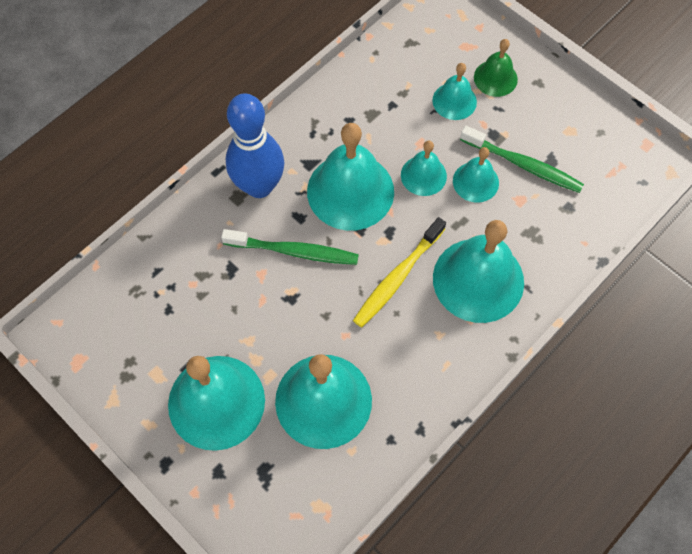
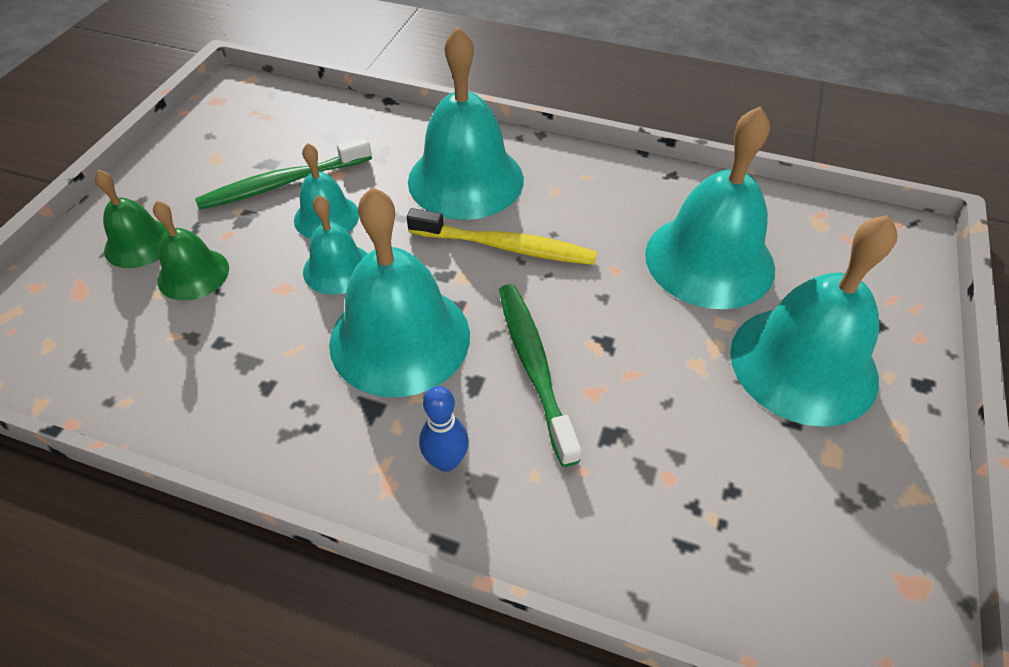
camera: 115 degrees left, 15 degrees down
(259, 186) = (446, 461): blue bowling pin -> blue bowling pin, size x0.47
(454, 101) = (193, 274): turquoise bell -> green bell
(523, 165) = (283, 183): green toothbrush -> green toothbrush turned 120 degrees counterclockwise

